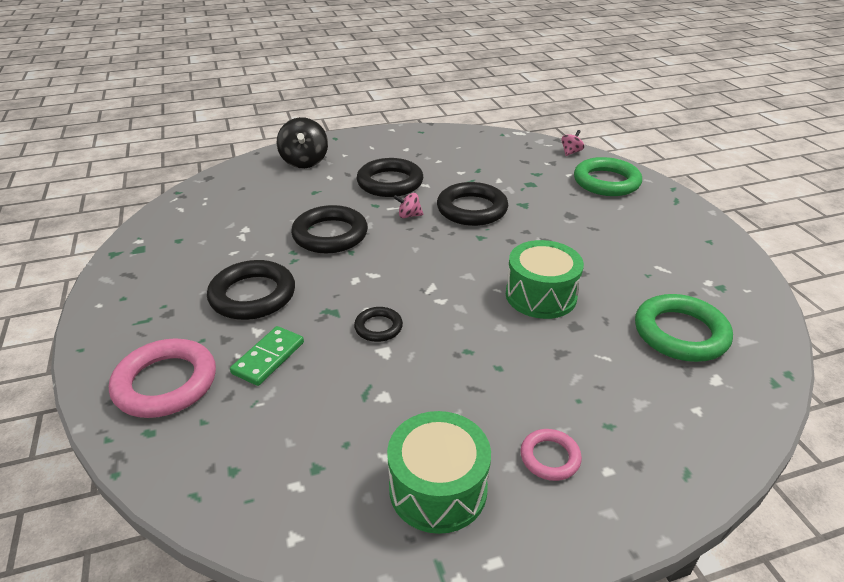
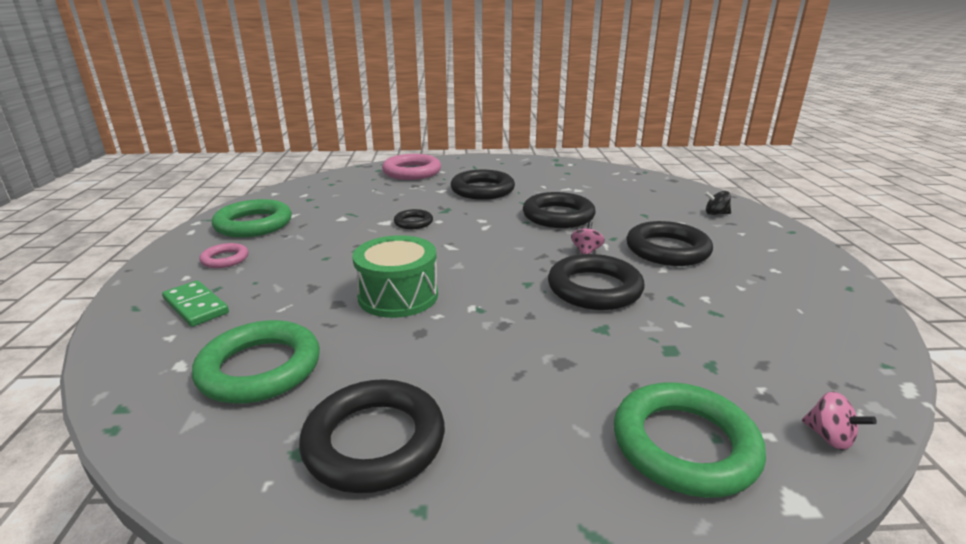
camera: 105 degrees right, 10 degrees down
(268, 358) = (411, 192): green domino -> green domino (196, 306)
(304, 162) = (715, 214): black spinning top -> black spinning top, size x0.50
(438, 488) = (254, 224): green drum -> green ring
(688, 264) = (374, 441): none -> black ring

